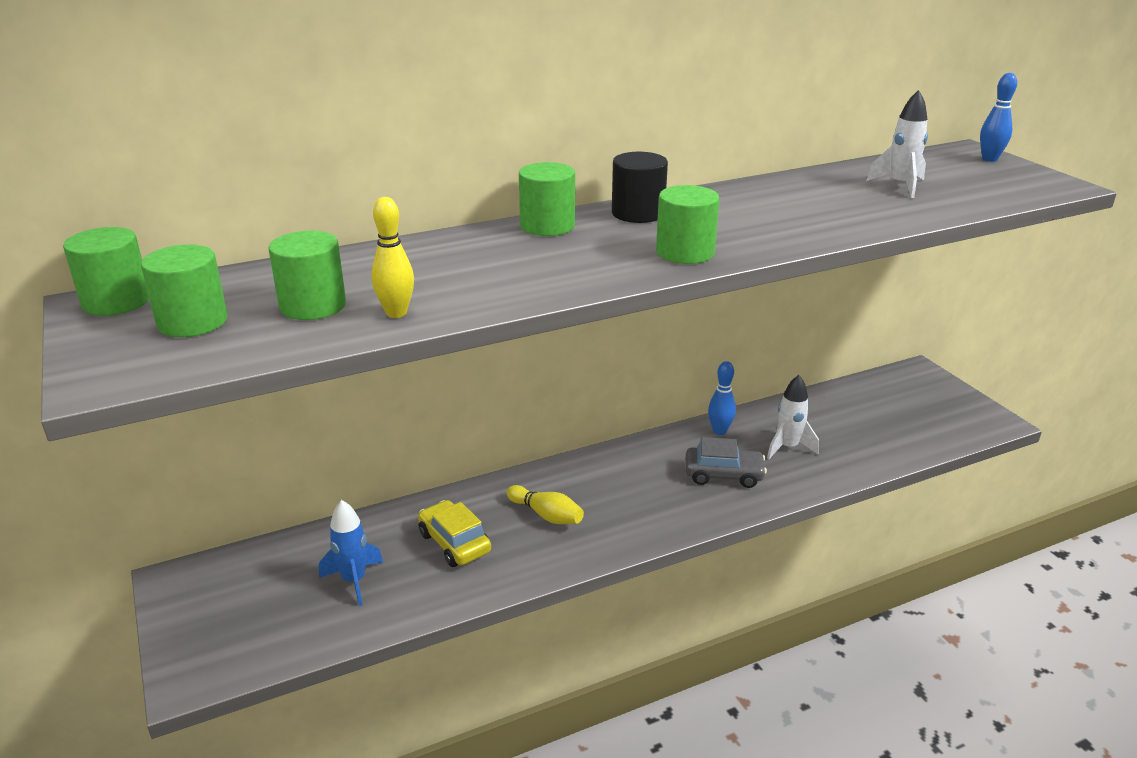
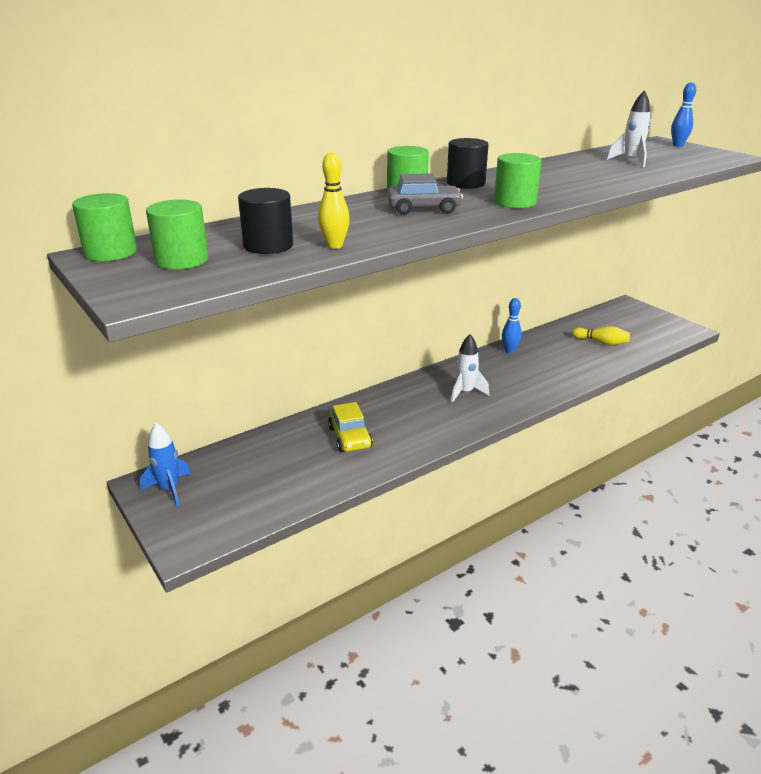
camera: 10 degrees left, 0 degrees up
(313, 305) = (268, 246): green cylinder -> black cylinder
(354, 580) = (285, 469): blue rocket -> blue rocket (169, 489)
(454, 543) = (350, 437): yellow car -> yellow car turned 150 degrees counterclockwise
(546, 515) = (409, 413): yellow bowling pin -> yellow bowling pin (601, 342)
(723, 475) = (523, 377): grey car -> grey car (423, 209)
(788, 447) = (560, 357): white rocket -> white rocket (465, 392)

